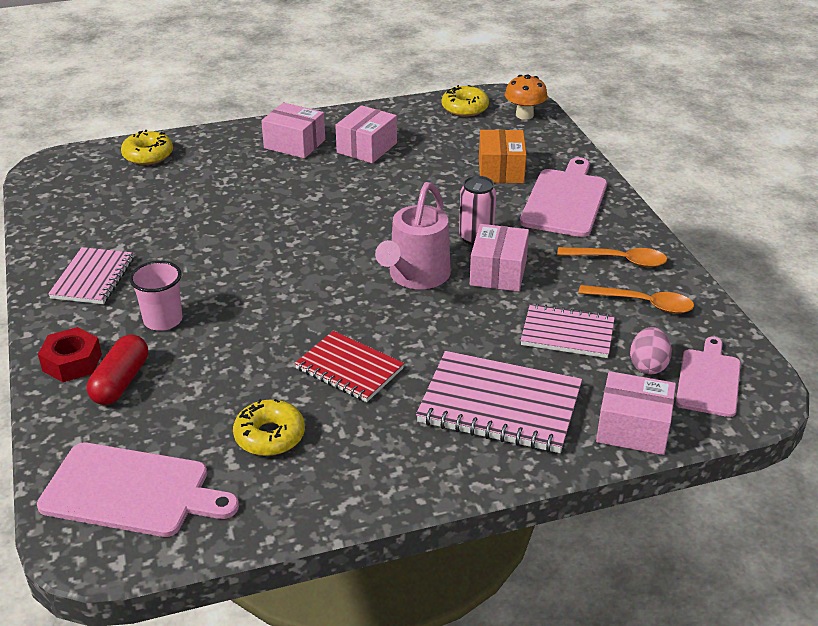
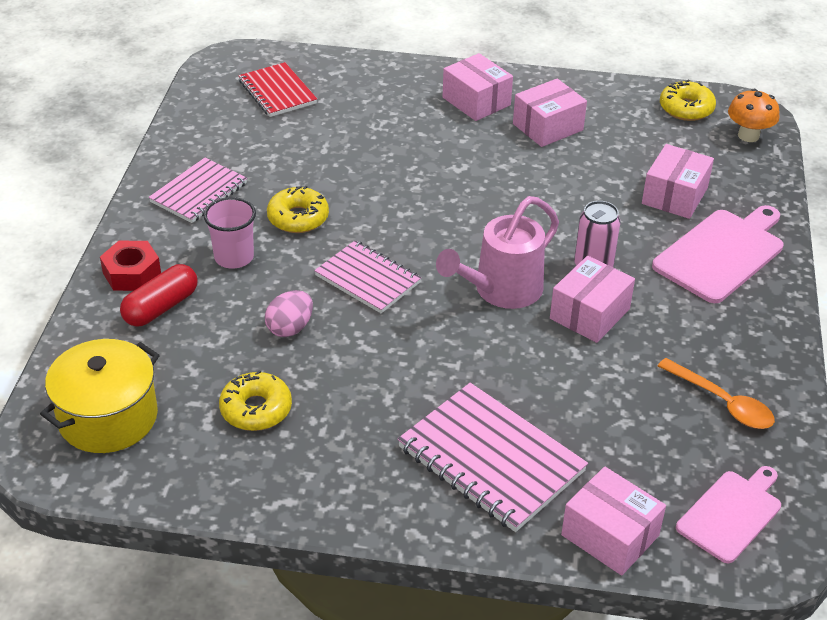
camera: 25 degrees right, 5 degrees up
(131, 491) = (108, 417): pink cutting board -> yellow pot
(148, 155) = (326, 74): yellow donut -> yellow donut (298, 218)
(349, 369) = (371, 368): red notebook -> red notebook (277, 92)
(501, 170) = (674, 196): orange box -> pink box
(567, 333) = (615, 407): pink notebook -> pink notebook (368, 279)
(619, 260) = (731, 343): orange spoon -> none
(648, 365) = (676, 473): pink egg -> pink egg (290, 328)

